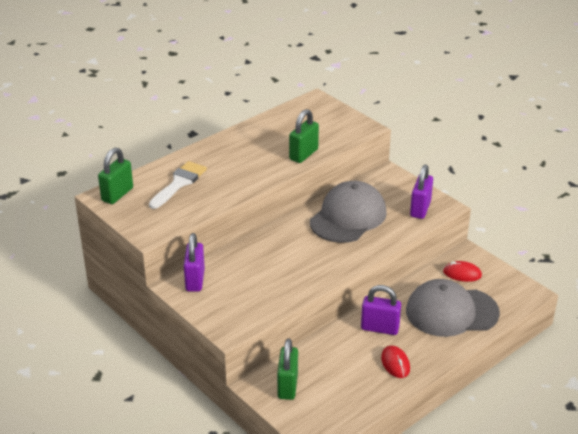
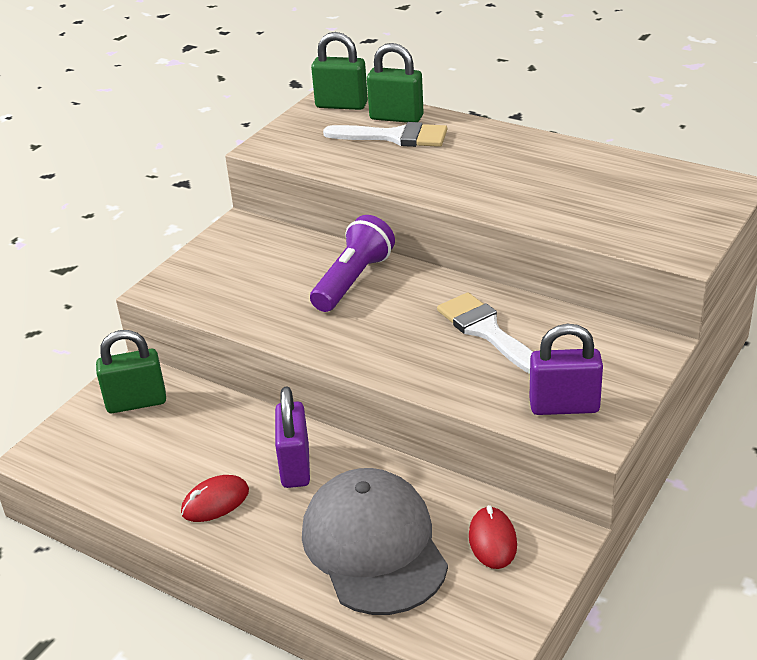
camera: 75 degrees right, 0 degrees up
(195, 280) = (257, 237): purple padlock -> none
(271, 251) = (353, 280): none -> purple flashlight
(303, 154) = (545, 212): green padlock -> green padlock (396, 117)
(348, 217) = (486, 331): grey cap -> white brush

